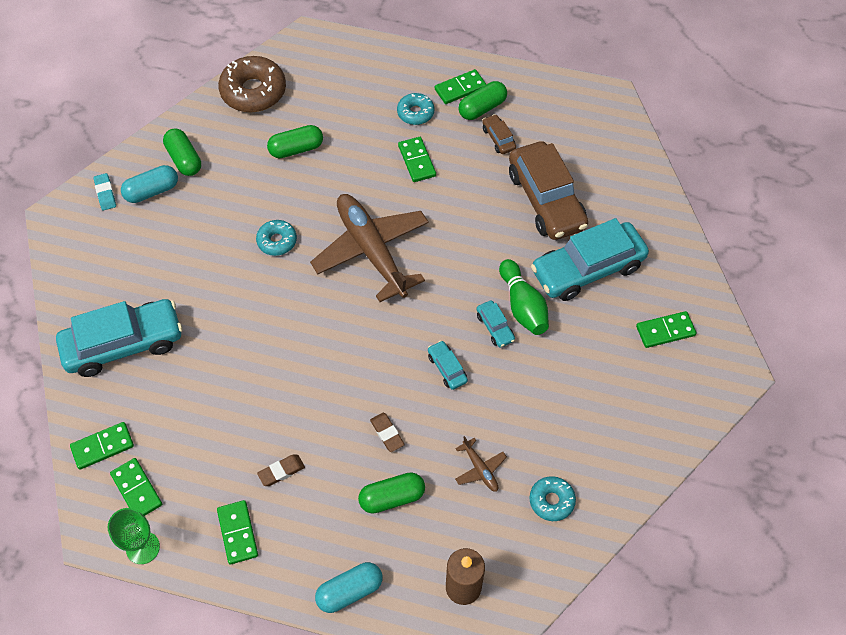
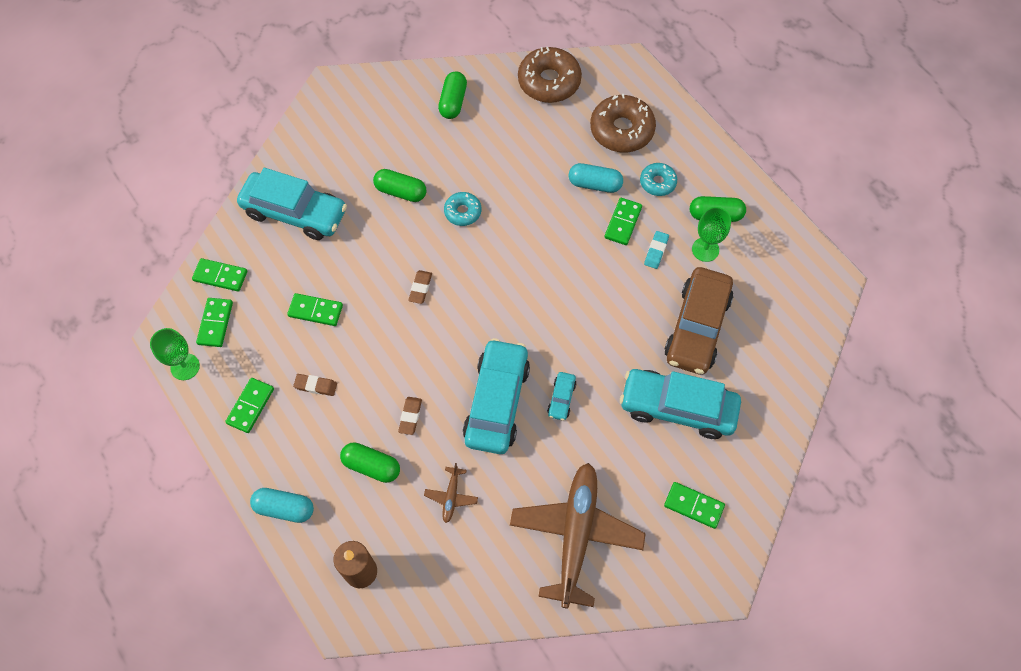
camera: 40 degrees right, 5 degrees up
(105, 193) = (377, 91): turquoise eraser -> turquoise eraser (656, 251)
(152, 191) = (410, 111): turquoise capsule -> turquoise capsule (595, 184)
(296, 149) = (540, 149): green capsule -> green capsule (400, 192)
(298, 326) = (420, 288): none -> brown eraser
(349, 91) = (621, 130): none -> brown donut
(371, 251) = (524, 269): brown plane -> brown plane (576, 535)
(447, 368) = (497, 402): turquoise car -> turquoise car, size x2.32
(460, 88) = (712, 186): green domino -> green domino (315, 311)
(498, 138) = (705, 249): brown car -> green goblet
(523, 306) = (598, 398): green bowling pin -> none
(551, 501) = (480, 563): turquoise donut -> none

